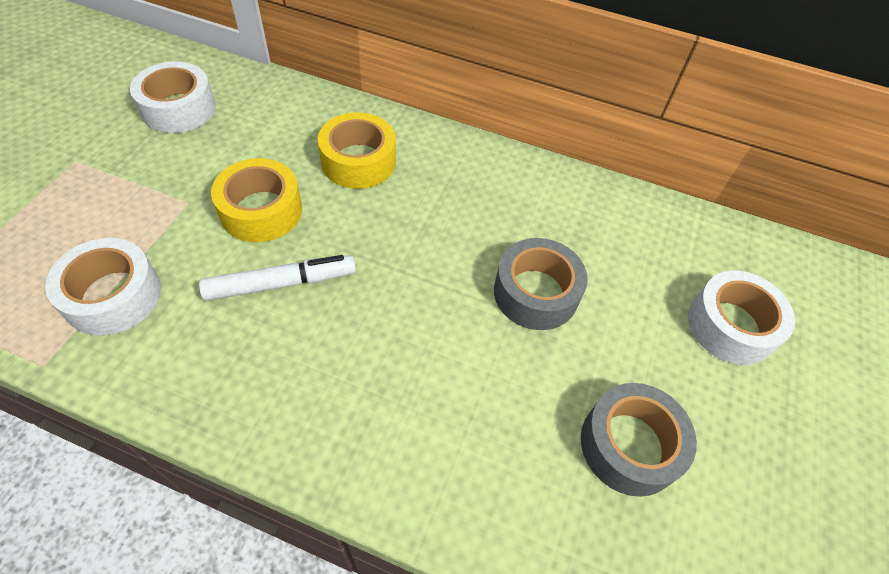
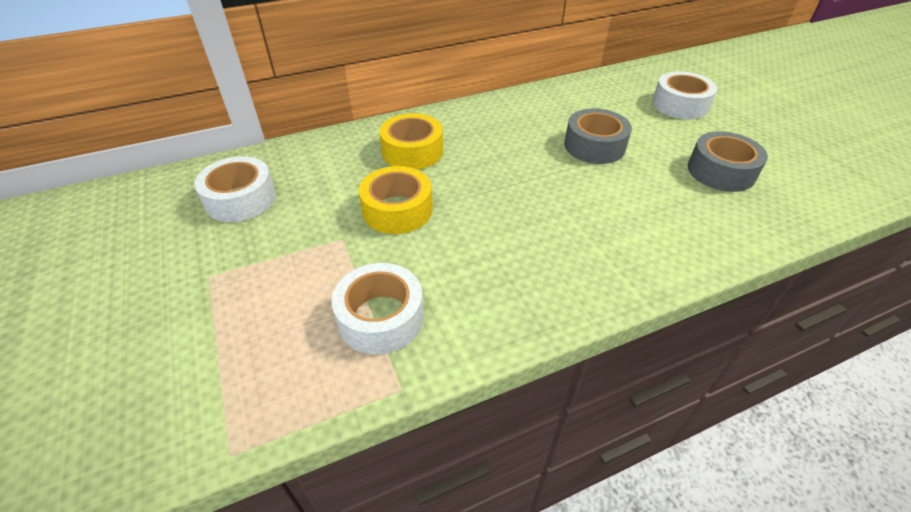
camera: 40 degrees left, 10 degrees down
(281, 283) = (472, 232): white marker -> none

